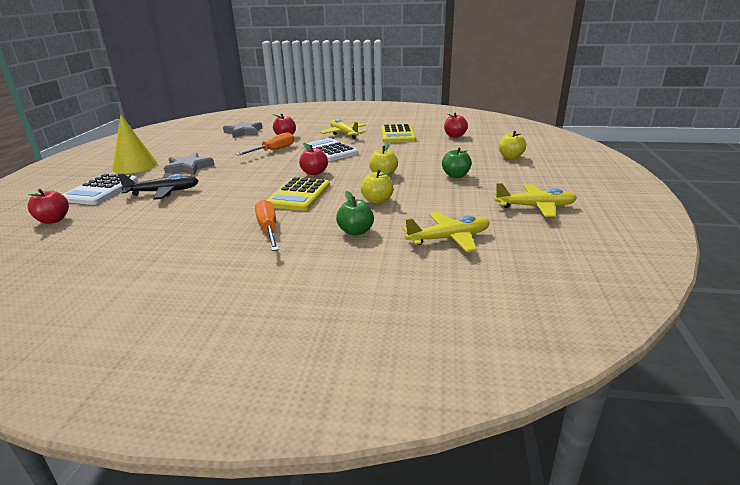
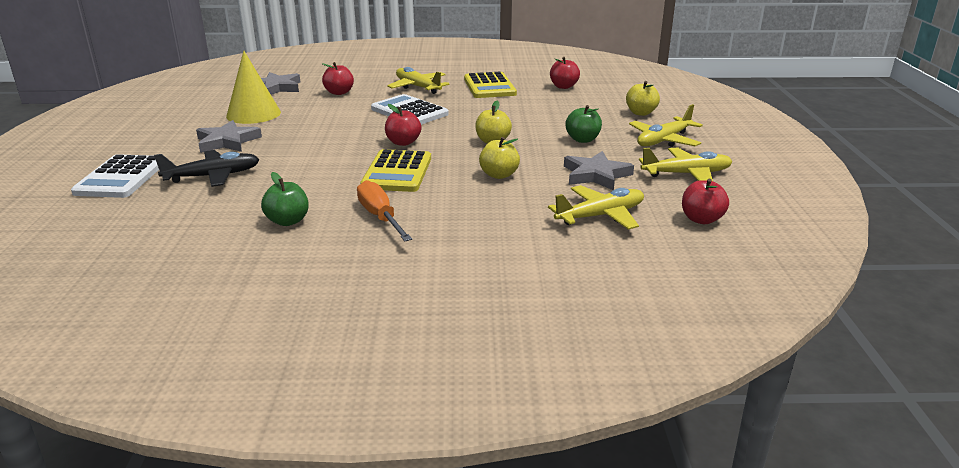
camera: 10 degrees left, 0 degrees up
(53, 220) = (82, 220): red apple -> red apple (701, 219)
(135, 166) = (147, 141): yellow cone -> yellow cone (253, 114)
(273, 150) = (333, 113): orange screwdriver -> none
(356, 231) = (489, 214): green apple -> green apple (288, 221)
(457, 204) = (596, 175): none -> grey star
(523, 179) = (663, 140): none -> yellow plane

